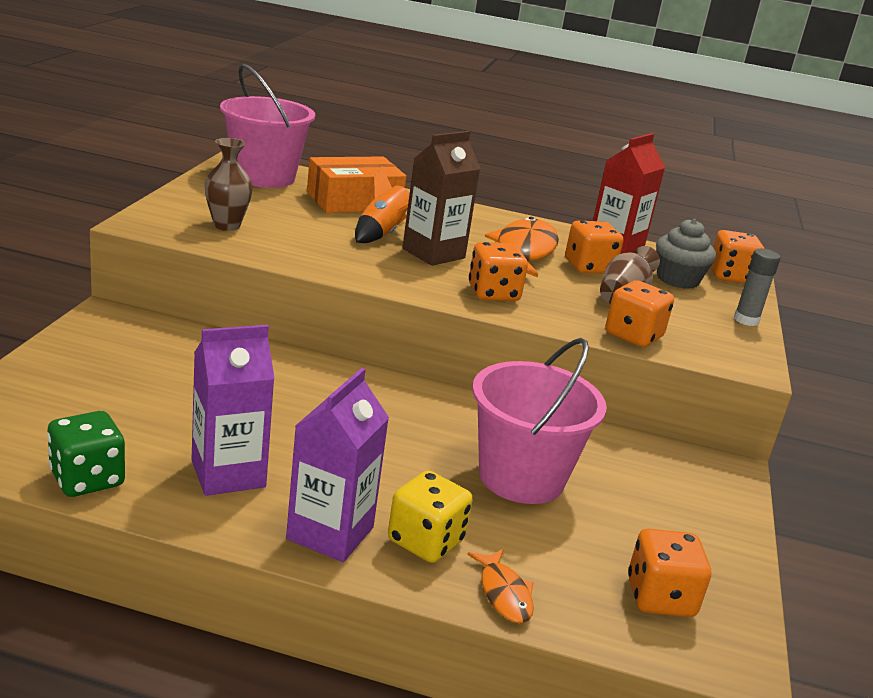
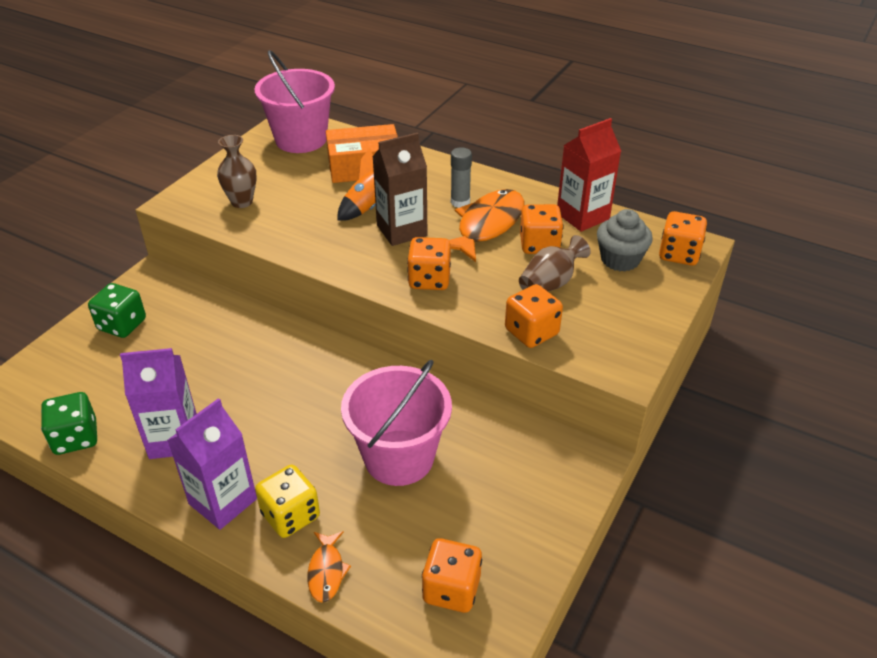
camera: 20 degrees right, 15 degrees up
(93, 362) = (122, 325): none -> green dice
(746, 320) = (658, 313): grey glue stick -> grey glue stick (460, 202)

